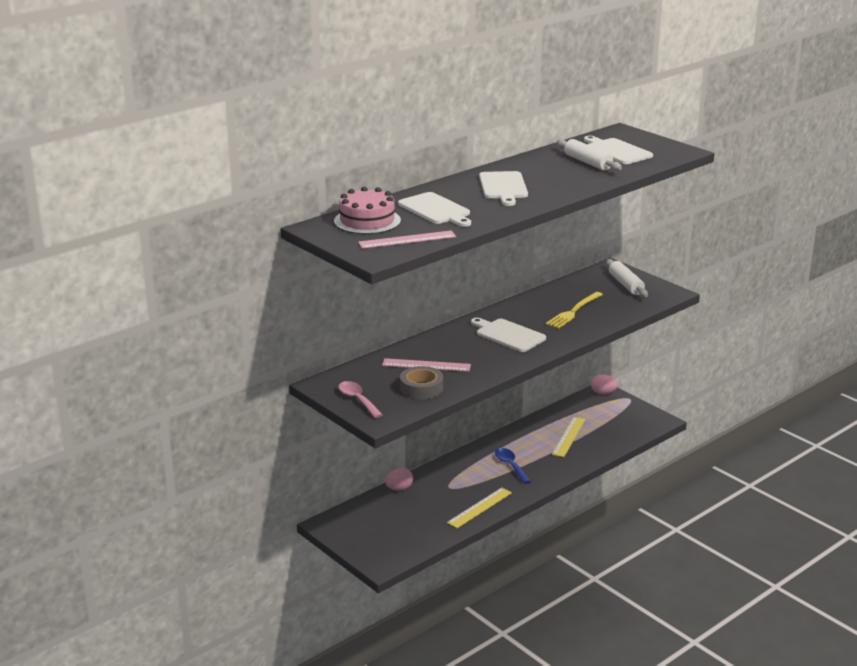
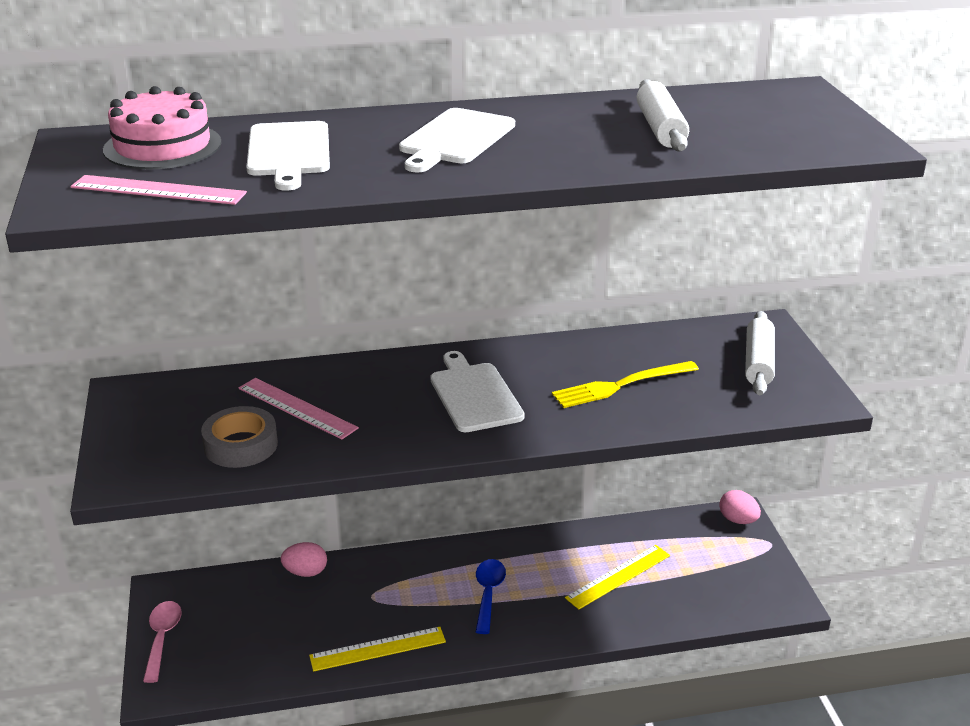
camera: 30 degrees right, 5 degrees up
(358, 400) = (135, 434): pink spoon -> pink spoon (162, 638)
(616, 151) = (741, 120): white cutting board -> none

